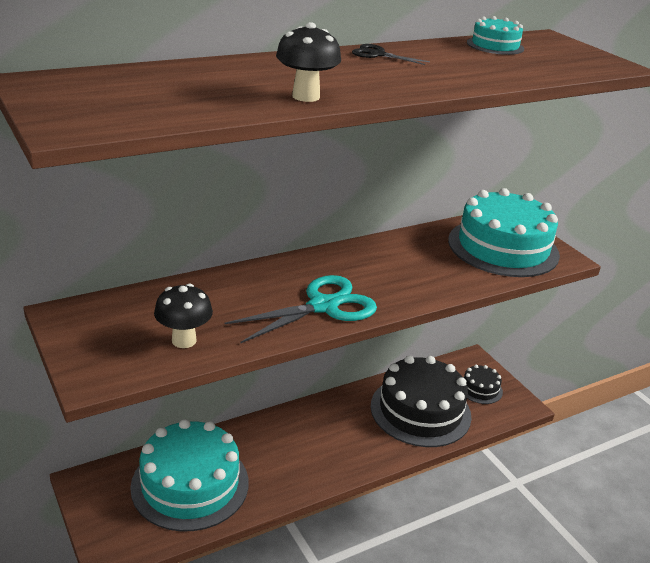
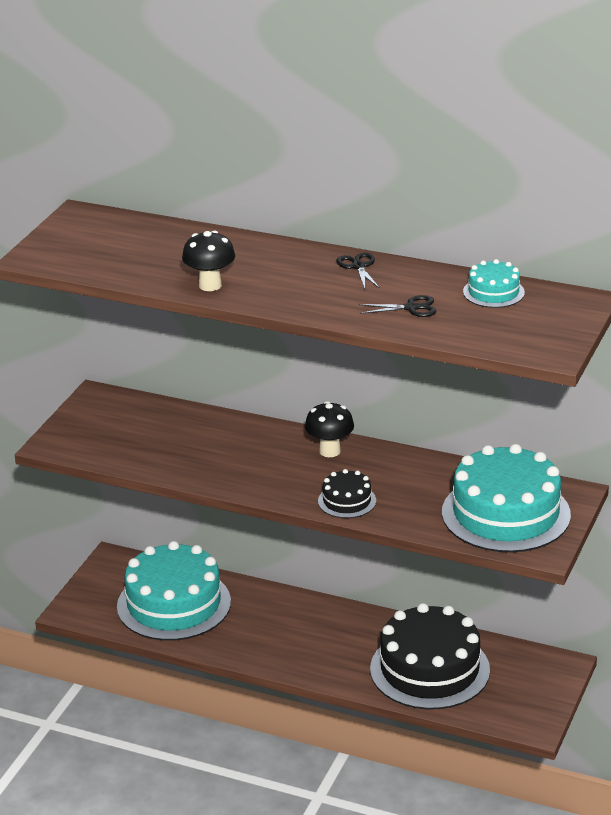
camera: 55 degrees right, 0 degrees up
(184, 340) = (136, 450): black mushroom -> black mushroom (330, 451)
(323, 306) = (262, 477): turquoise scissors -> none
(480, 67) = (411, 308): none -> black scissors
(480, 389) = (519, 689): black cake -> black cake (347, 501)

